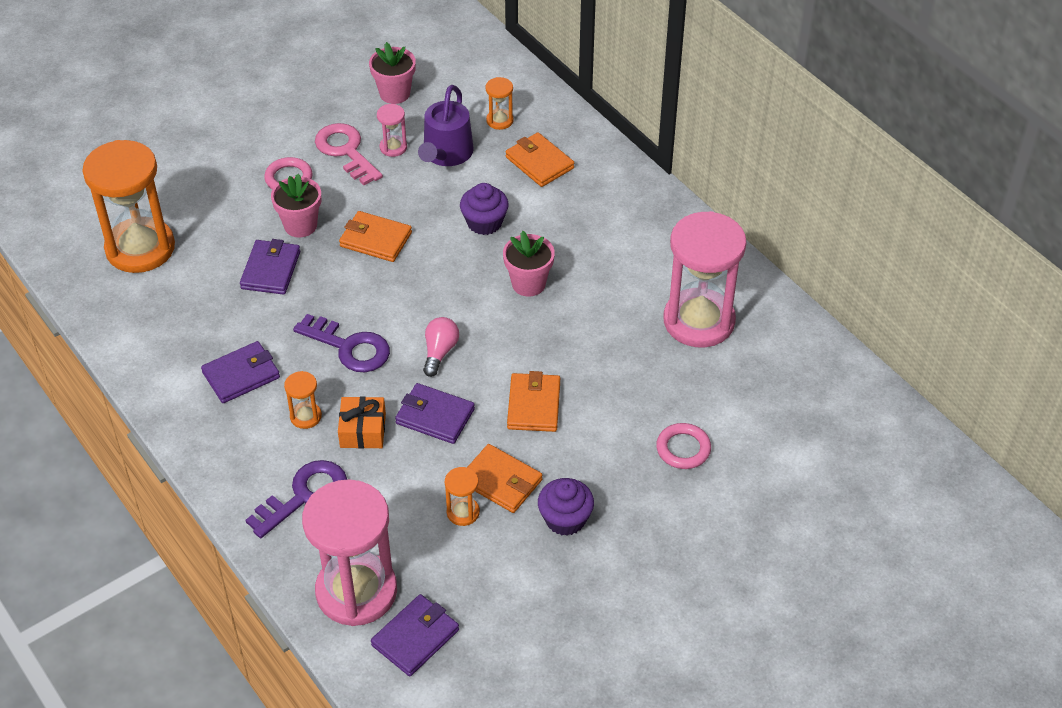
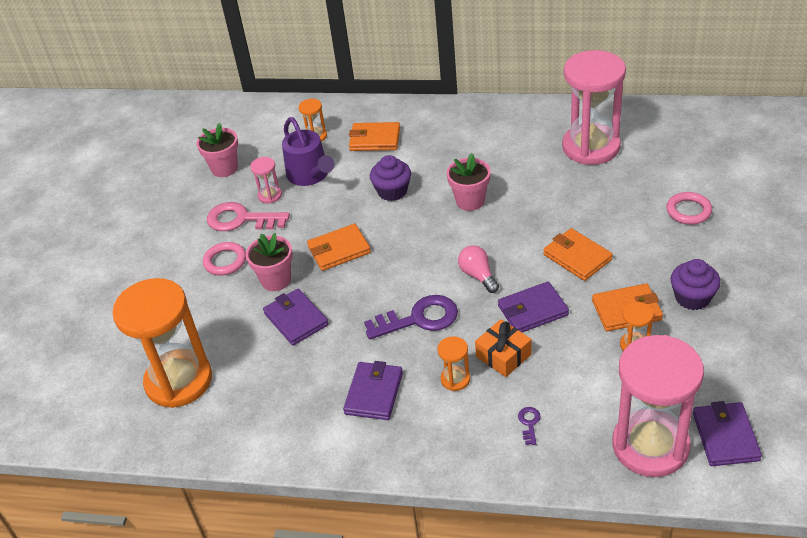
camera: 40 degrees left, 5 degrees down
(304, 495) = (529, 423): purple key -> purple key, size x0.43

